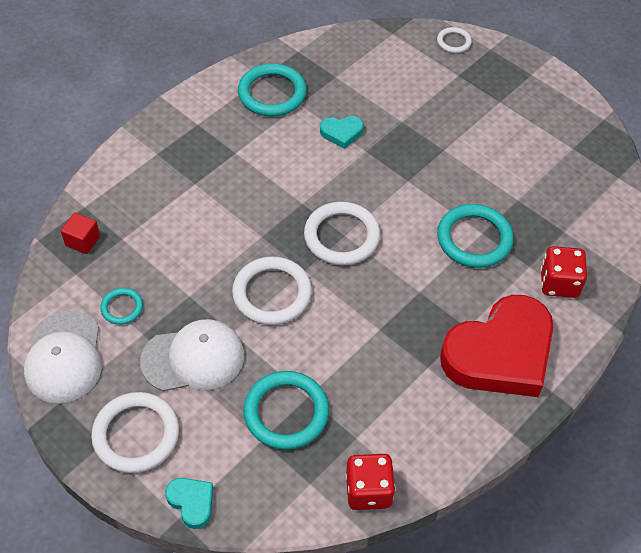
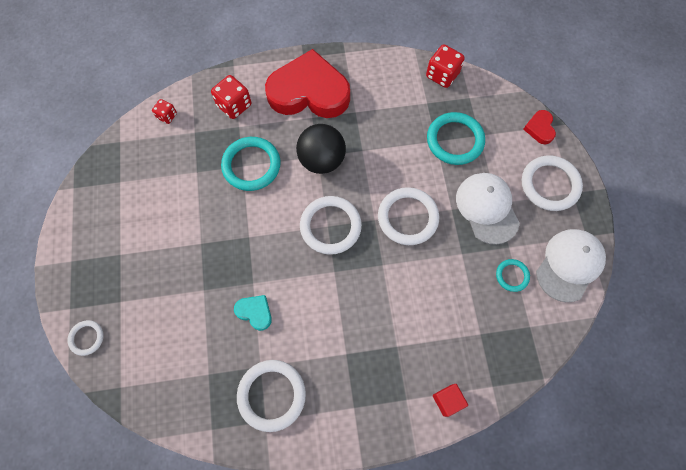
camera: 140 degrees left, 15 degrees up
(83, 241) = (510, 353): red cube -> red cube (447, 400)
(191, 502) = (539, 128): turquoise heart -> red heart
(193, 358) = (487, 208): white cap -> white cap turned 45 degrees clockwise
(272, 93) = (271, 395): turquoise ring -> white ring
(411, 290) = (322, 160): none -> black ball
(608, 227) = (167, 116): none -> red dice

